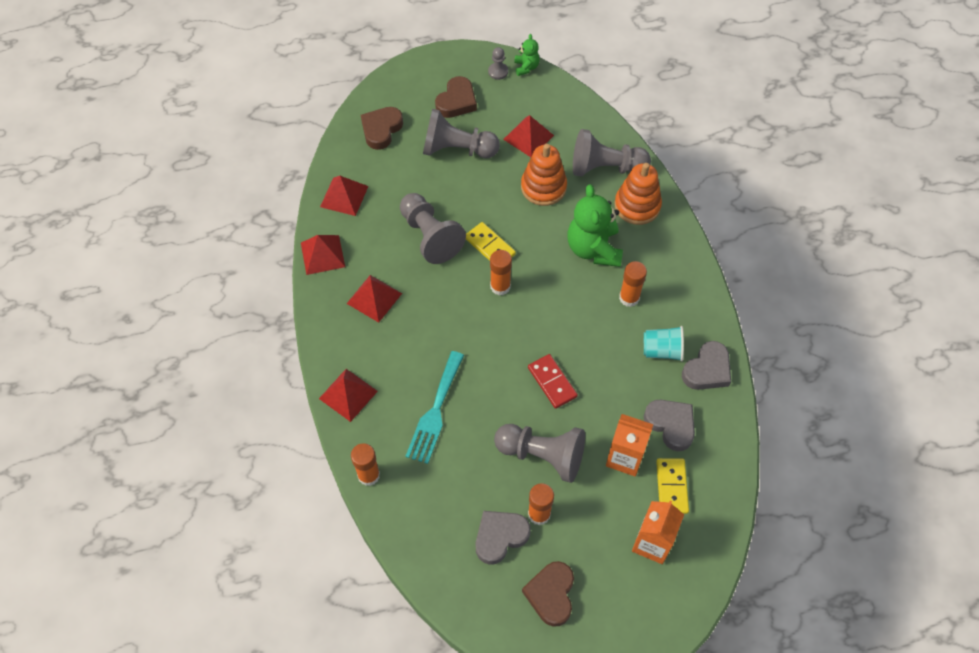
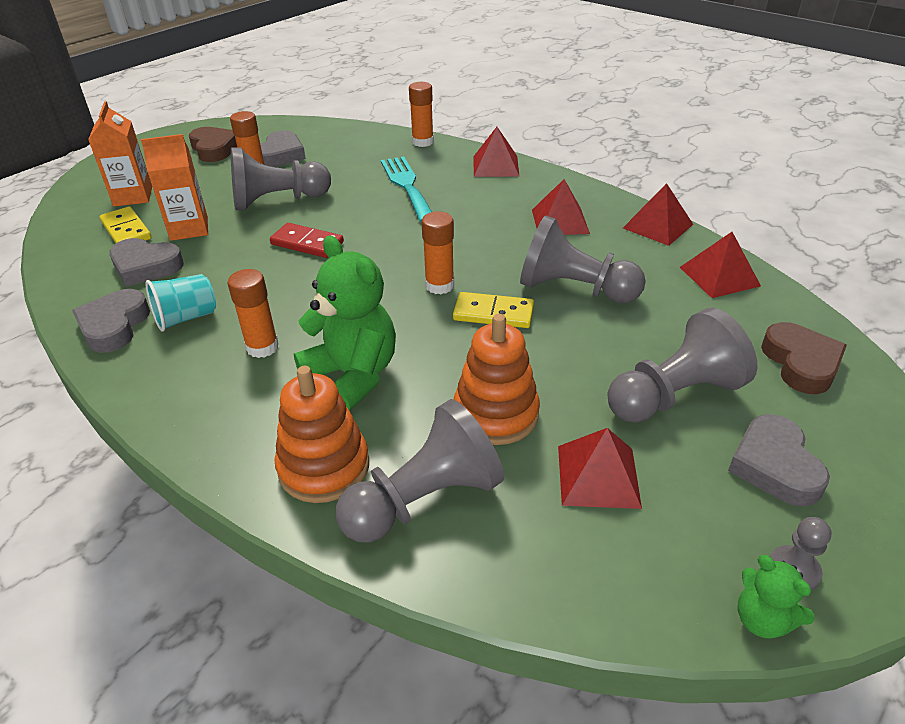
camera: 145 degrees right, 20 degrees down
(456, 101) = (774, 466): brown heart -> grey heart

